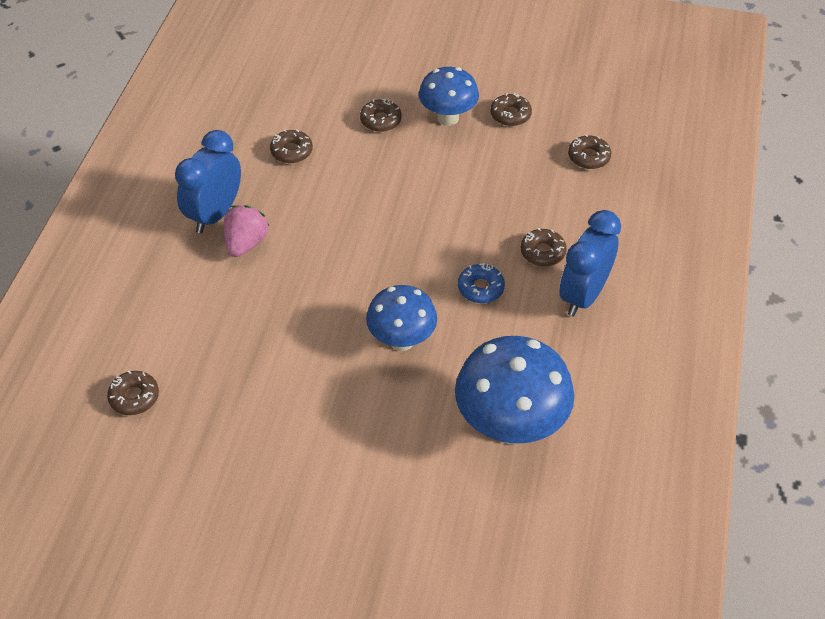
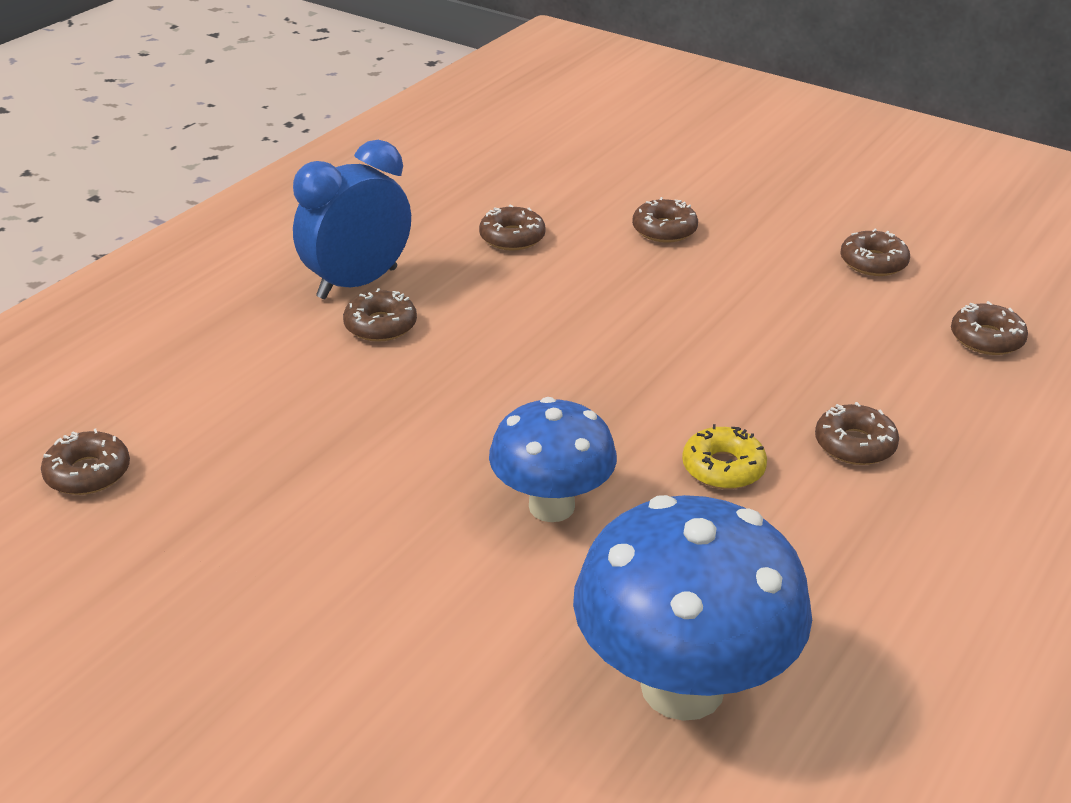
camera: 20 degrees right, 15 degrees down
(246, 243) = (380, 325): pink strawberry -> brown donut
(448, 118) = (770, 247): blue mushroom -> none
(480, 288) = (723, 468): blue donut -> yellow donut
(583, 295) = (905, 522): blue clock -> none

